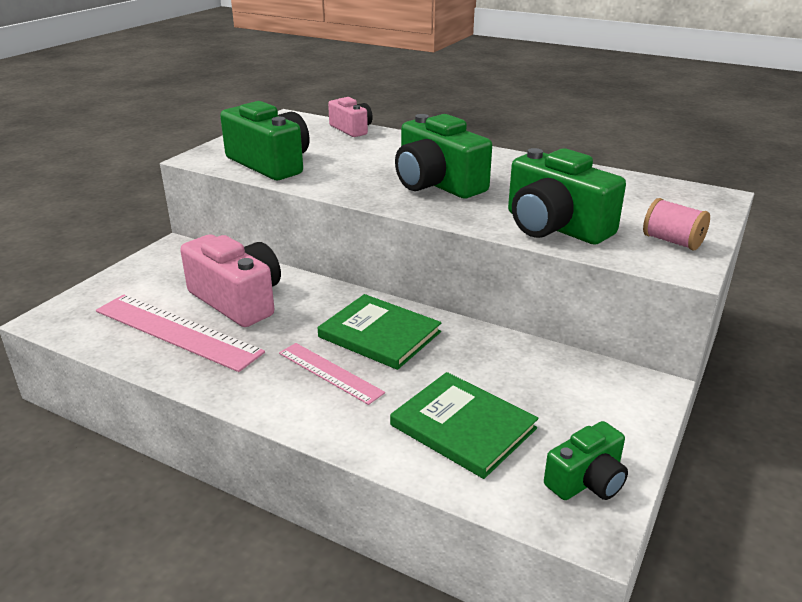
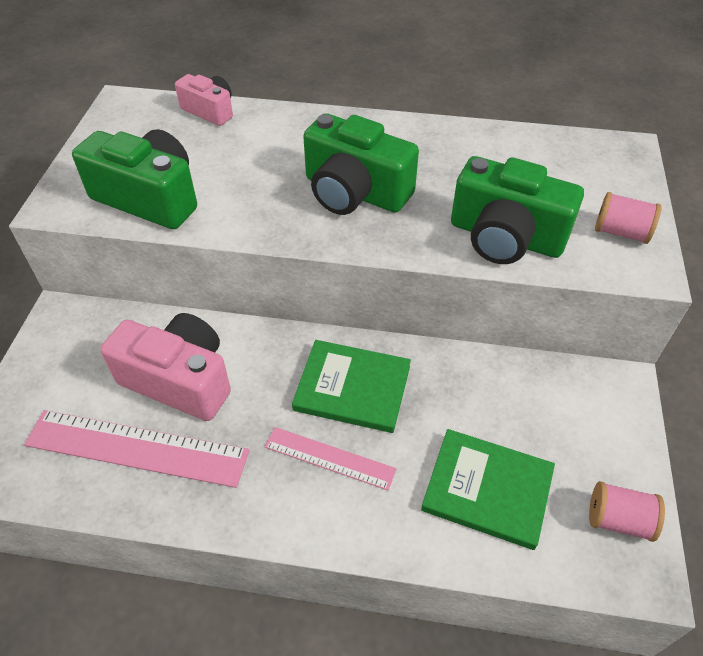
camera: 20 degrees left, 20 degrees up
(587, 481) = (618, 520): green camera -> pink spool

